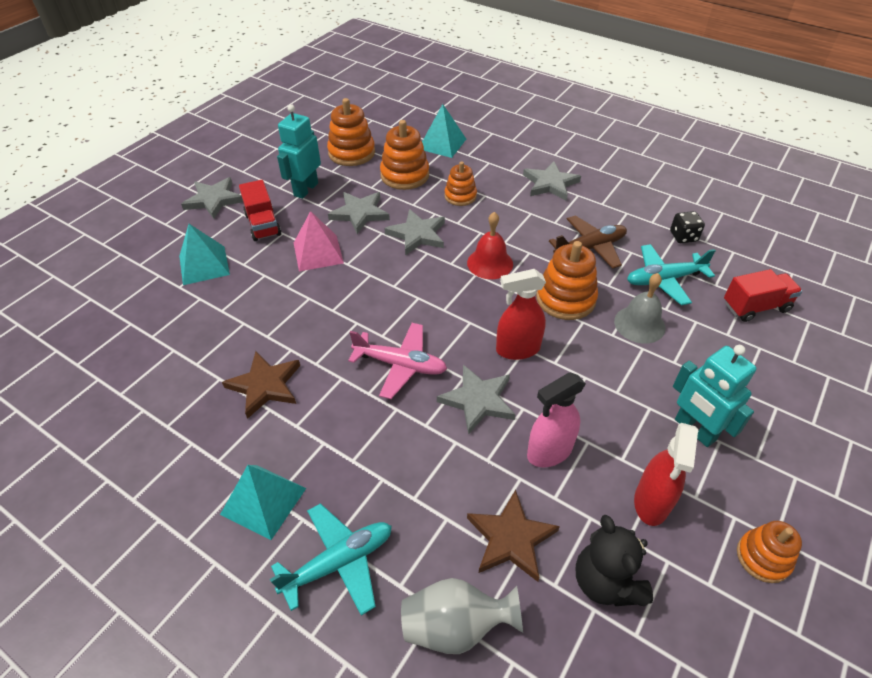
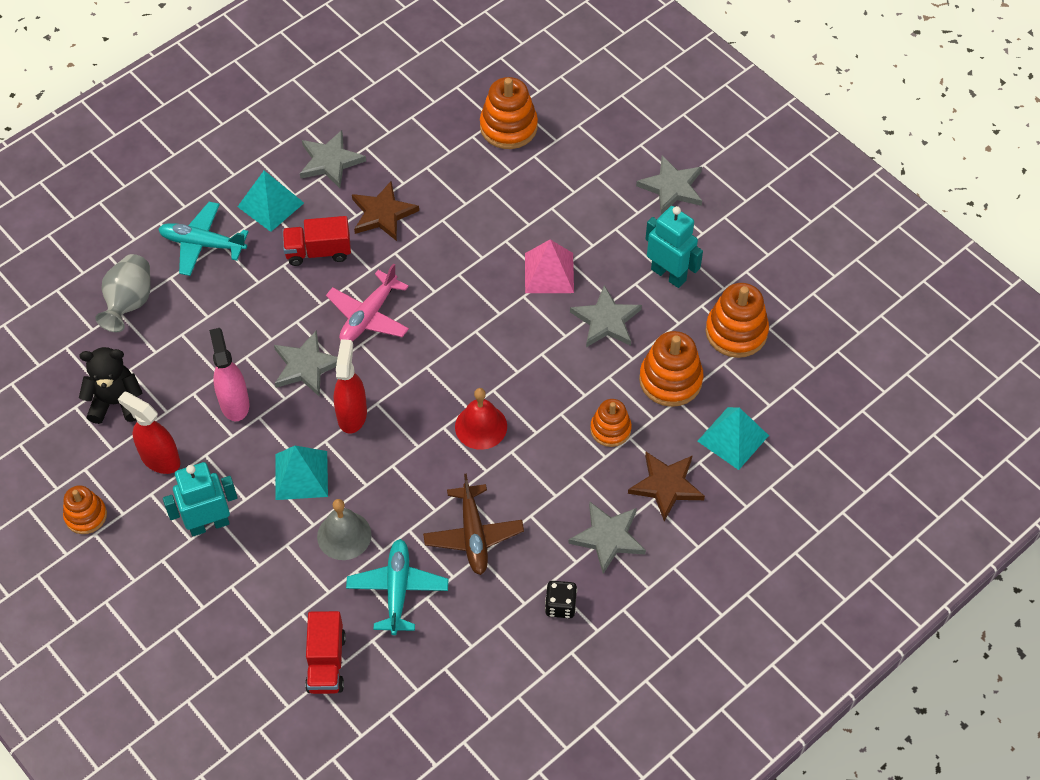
camera: 105 degrees right, 10 degrees up
(204, 265) = (560, 176): turquoise pyramid -> turquoise pyramid (301, 475)
(263, 225) = (612, 229): red truck -> red truck (318, 251)
(339, 562) = (202, 244): turquoise plane -> turquoise plane turned 120 degrees clockwise
(417, 234) = (551, 369): grey star -> grey star (330, 161)
(511, 538) = (174, 353): brown star -> brown star (666, 486)
(565, 299) = (403, 480): orange stacking toy -> orange stacking toy (508, 127)
(683, 236) = (460, 646): black dice -> black dice (560, 605)

